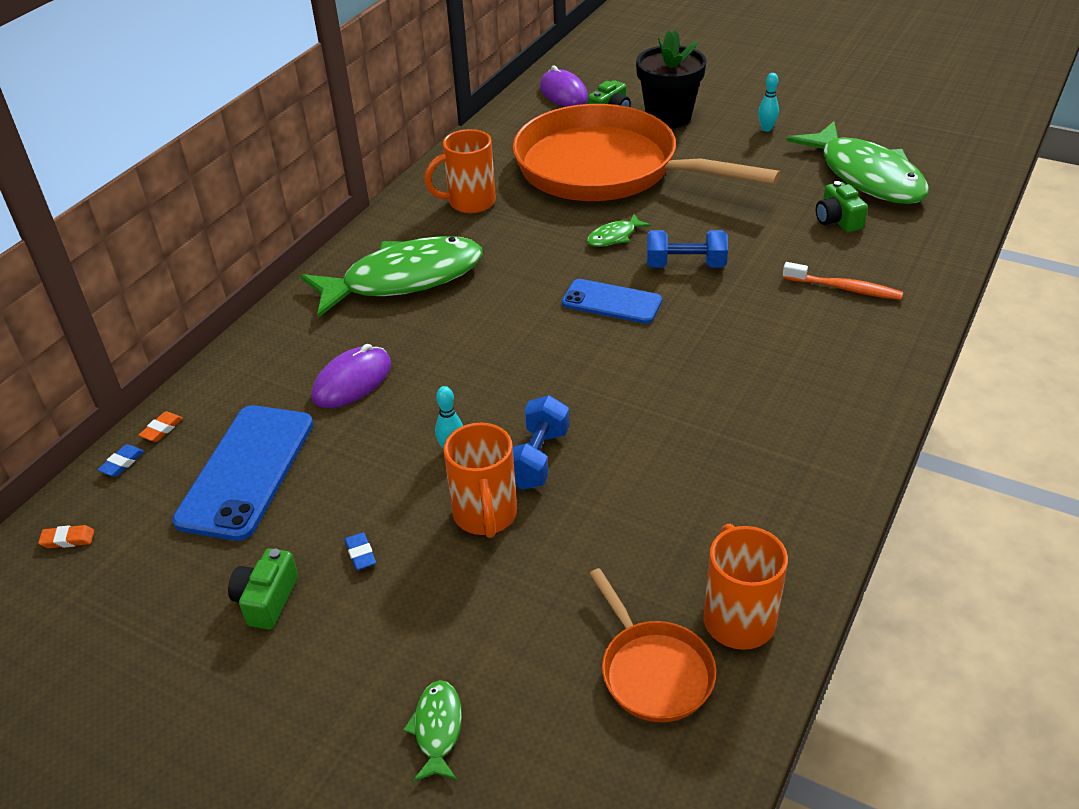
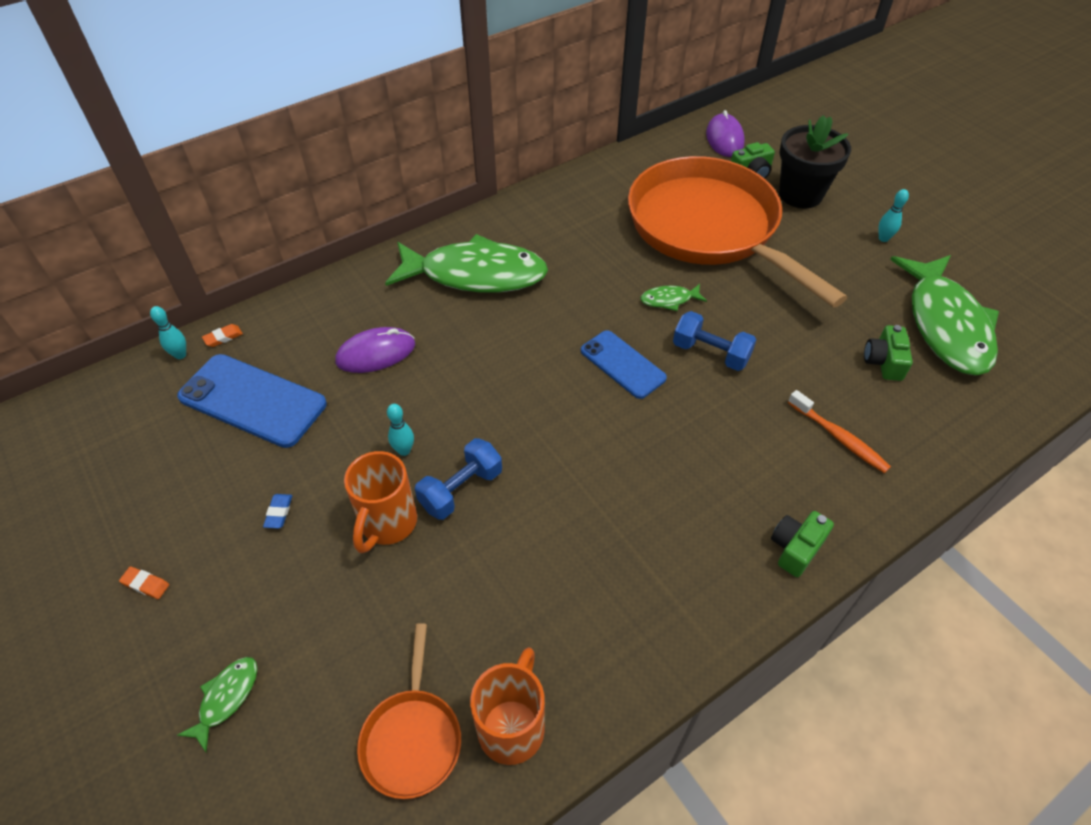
camera: 25 degrees right, 10 degrees up
(68, 539) = (107, 403): orange eraser -> orange eraser (146, 584)
(122, 463) = (180, 355): blue eraser -> turquoise bowling pin
(246, 471) = (252, 400): blue phone -> blue phone turned 75 degrees clockwise
(266, 600) = (192, 520): green camera -> green camera (795, 548)
(469, 203) = (574, 220): orange mug -> none

